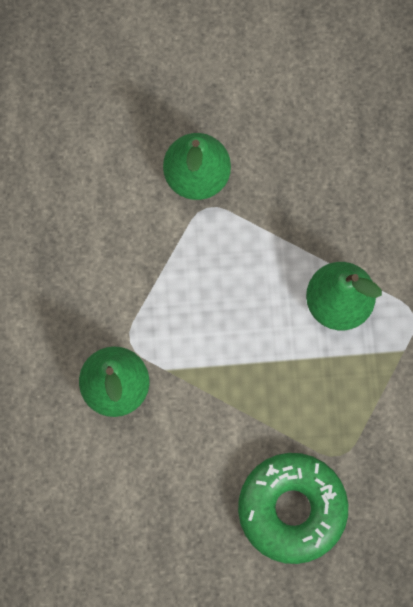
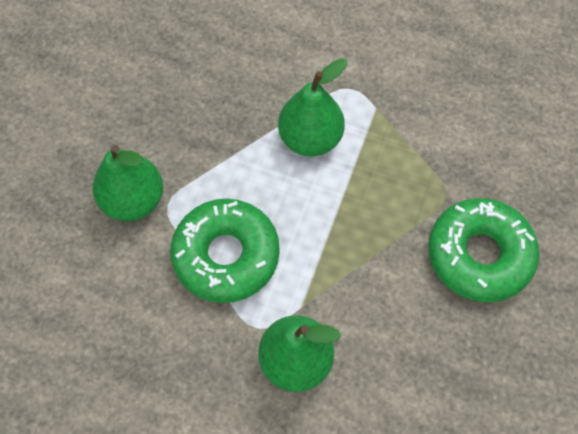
camera: 65 degrees left, 10 degrees down
(183, 282) = (226, 255): none -> green donut

